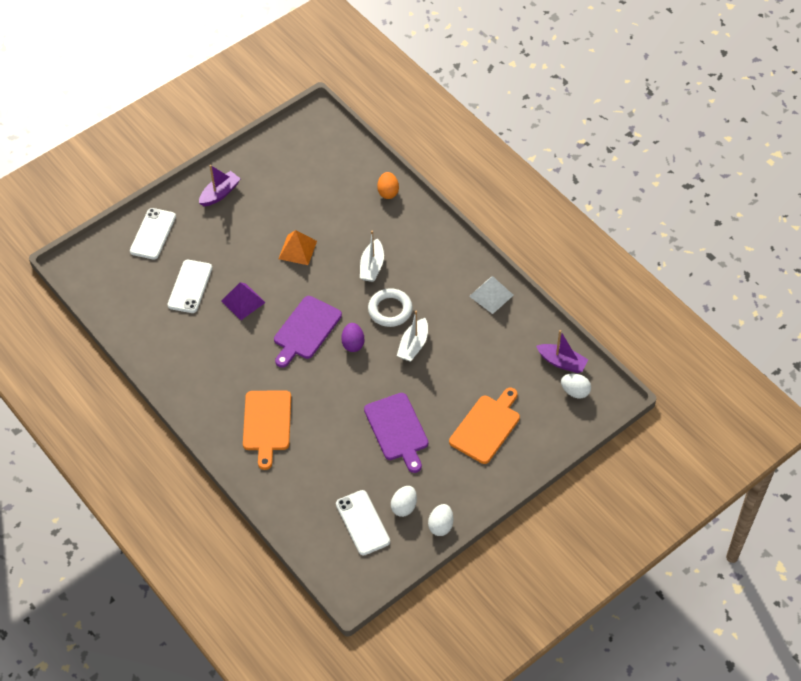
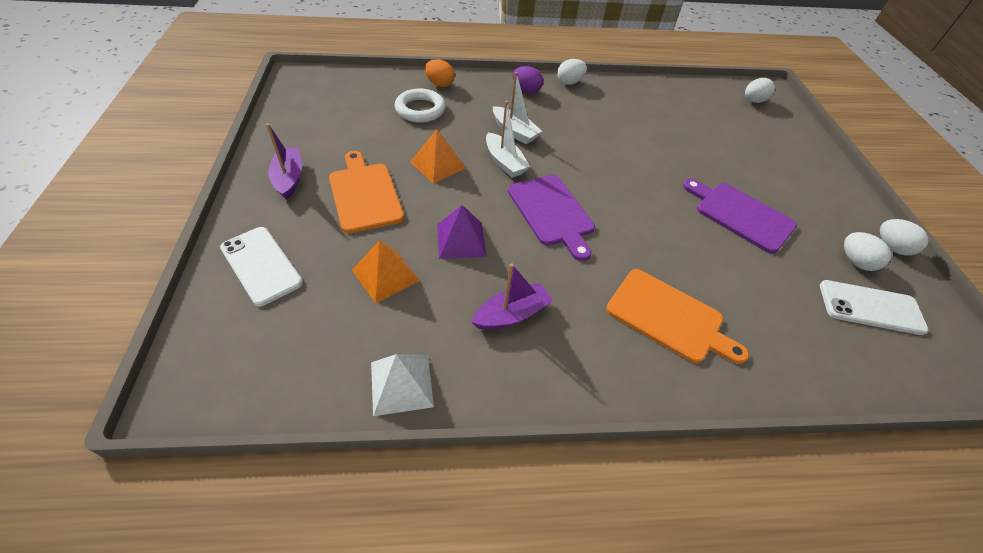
camera: 60 degrees left, 5 degrees down
(190, 286) = (385, 275): white phone -> orange pyramid
(353, 344) = (601, 189): purple egg -> purple egg (526, 90)
(390, 310) = (579, 147): white ring -> white ring (420, 109)
(397, 429) = (740, 215): purple cutting board -> purple cutting board turned 150 degrees counterclockwise
(413, 345) = (636, 154): white boat -> white boat (504, 162)
(473, 262) = (569, 82): none -> white egg
(486, 427) = (768, 160): orange cutting board -> orange cutting board (364, 194)
(491, 295) = (615, 91): white pyramid -> white pyramid (401, 384)
(562, 362) = (717, 93): purple boat -> purple boat (511, 314)

